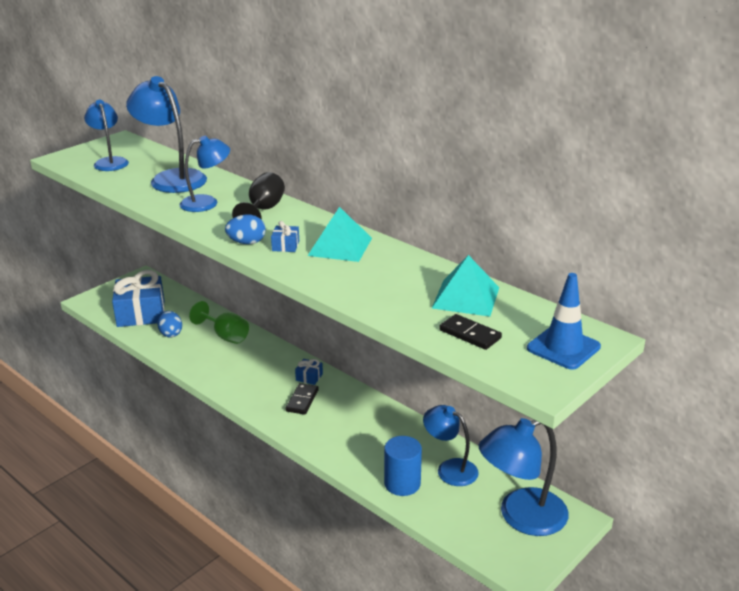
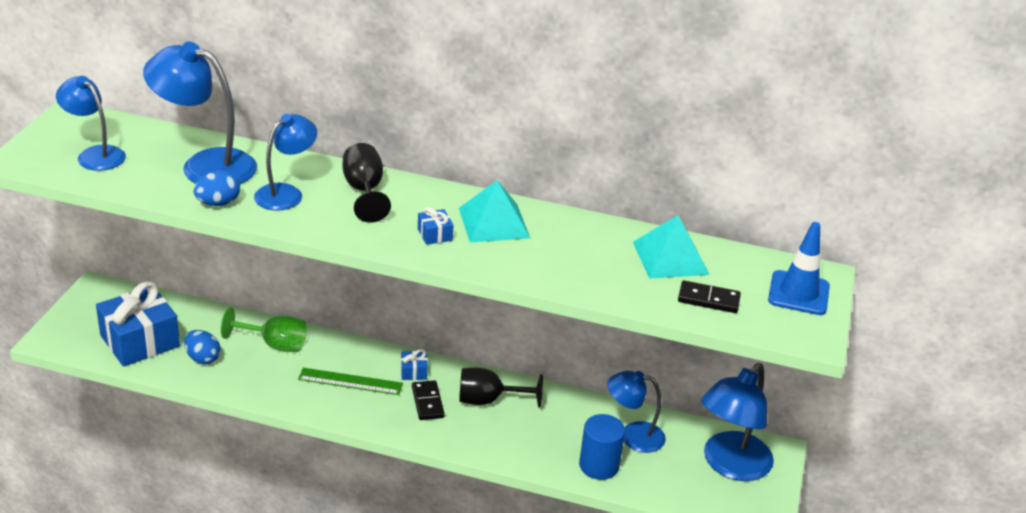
camera: 30 degrees left, 5 degrees up
(247, 243) = (388, 240): blue egg -> blue egg (218, 203)
(257, 372) = (350, 381): none -> green ruler
(350, 411) = (488, 400): none -> black goblet

